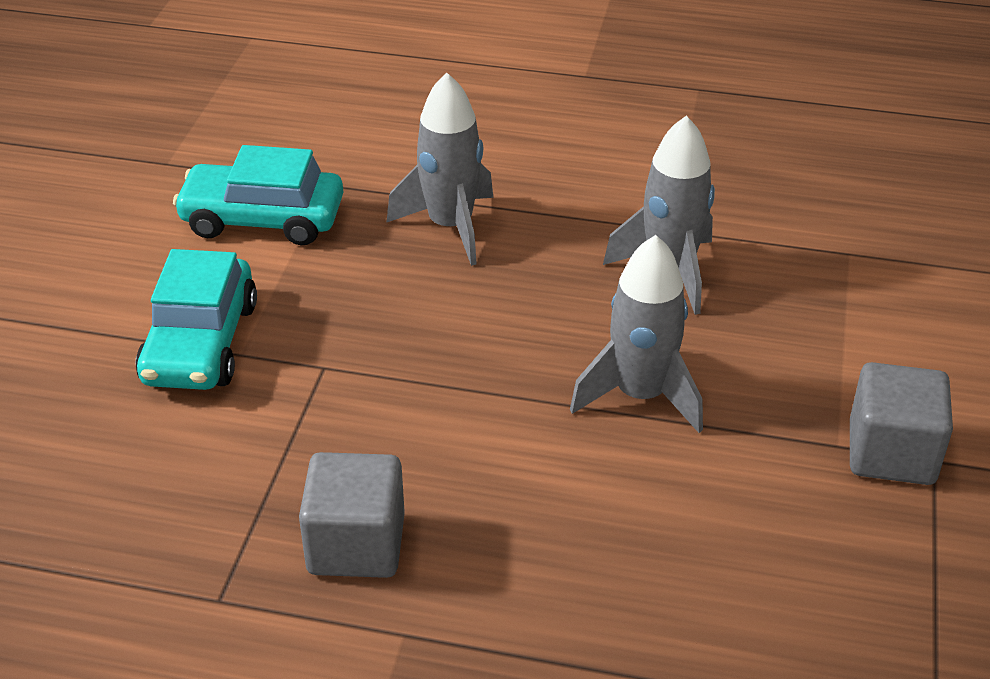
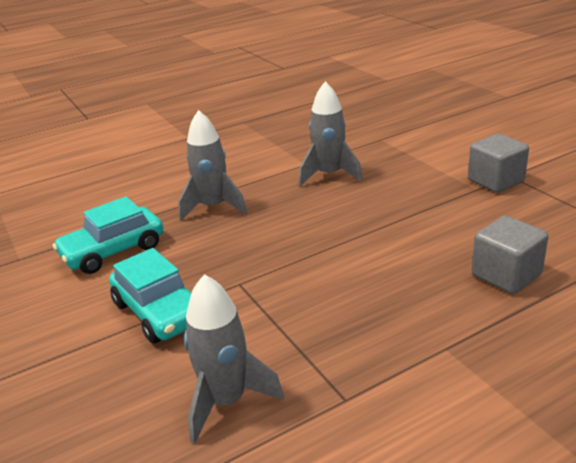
camera: 40 degrees left, 10 degrees down
(356, 544) = (369, 333): grey cube -> grey cube (506, 275)
(640, 395) = (387, 214): grey rocket -> grey rocket (226, 401)

